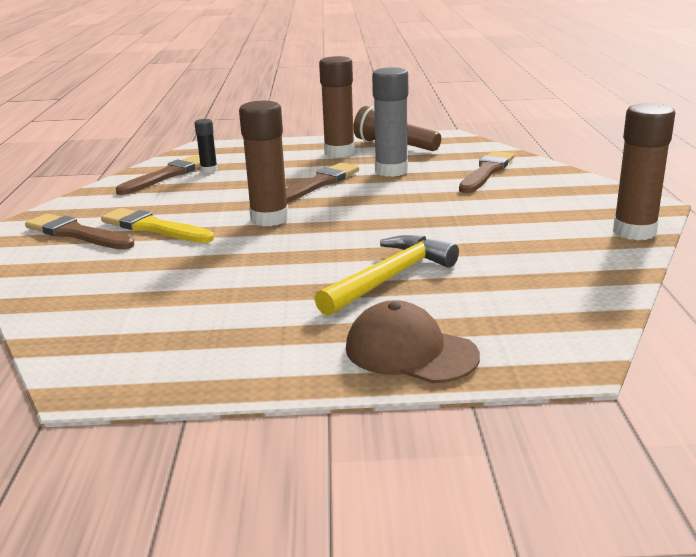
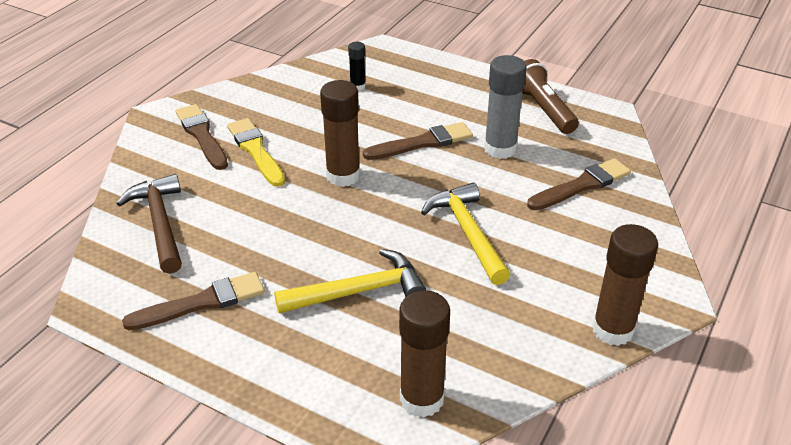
camera: 30 degrees right, 15 degrees up
(102, 300) = (160, 223): none -> brown hammer
(167, 175) = (321, 81): brown brush -> brown brush (201, 302)
(339, 152) = (484, 101): brown glue stick -> brown glue stick (422, 399)
(410, 352) = (294, 377): brown cap -> none
(435, 218) = (468, 233): none -> yellow hammer

